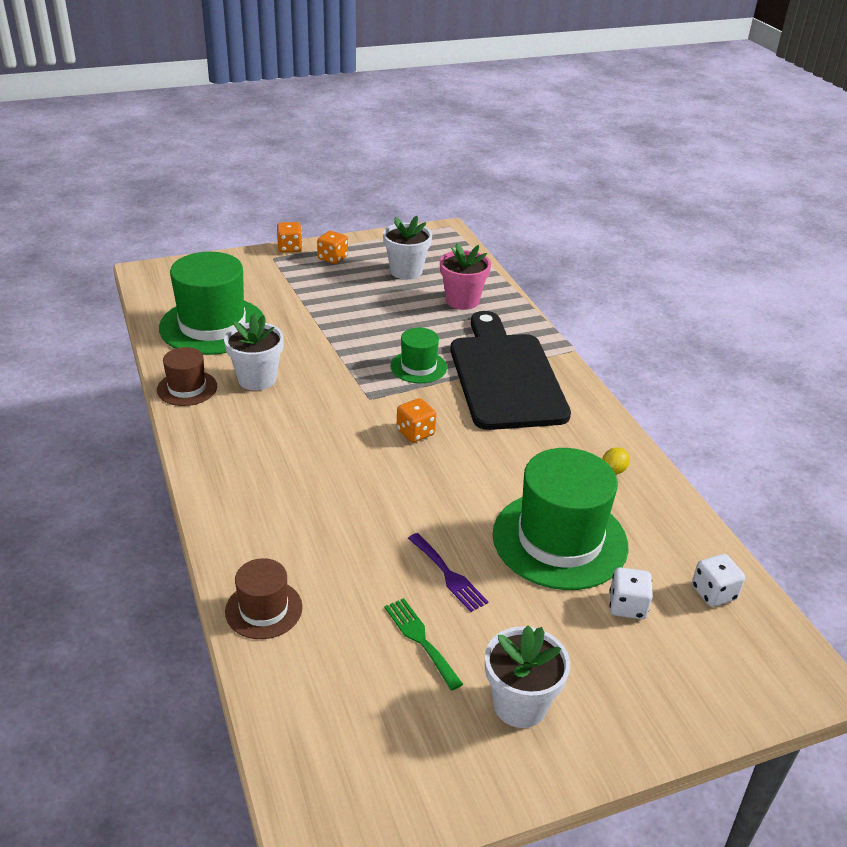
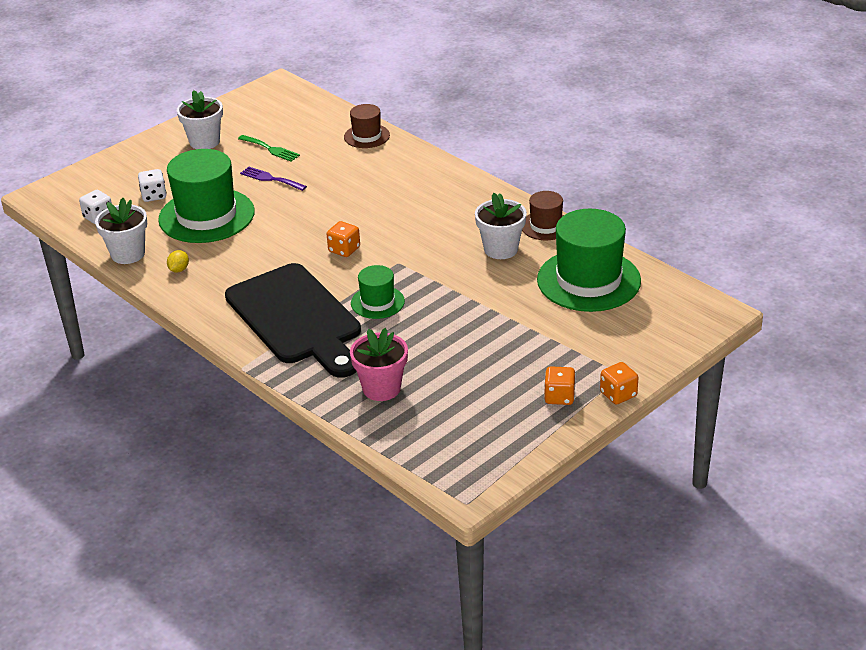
camera: 160 degrees right, 0 degrees up
(406, 271) = (466, 407): white flower pot -> white flower pot (128, 254)

